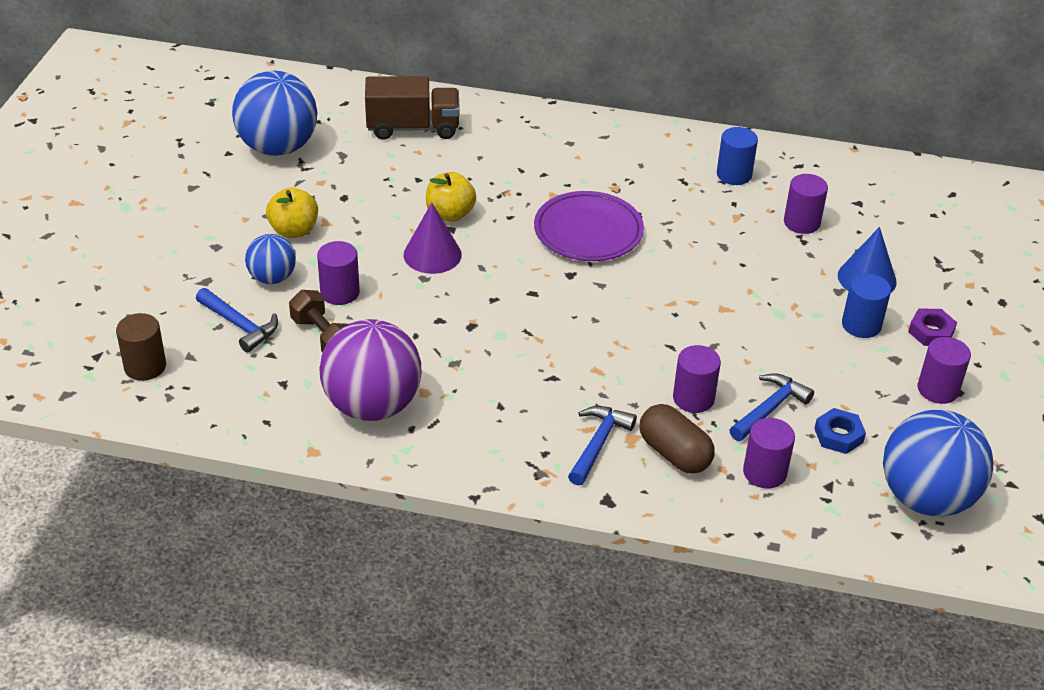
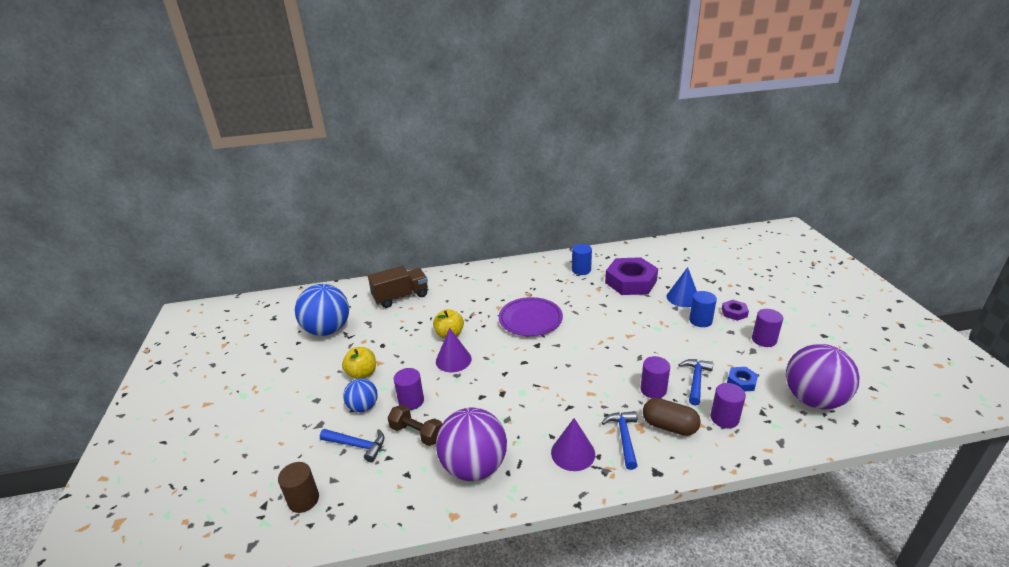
camera: 20 degrees left, 10 degrees down
(513, 437) = (573, 453): none -> purple cone
(801, 222) = (631, 282): purple cylinder -> purple nut
(926, 498) = (813, 399): blue ball -> purple ball

